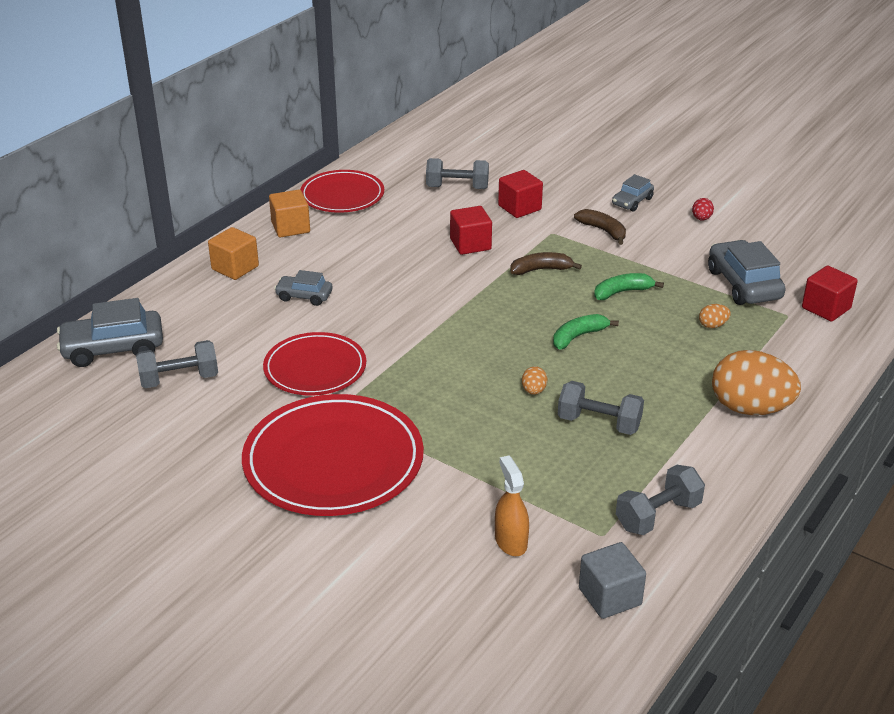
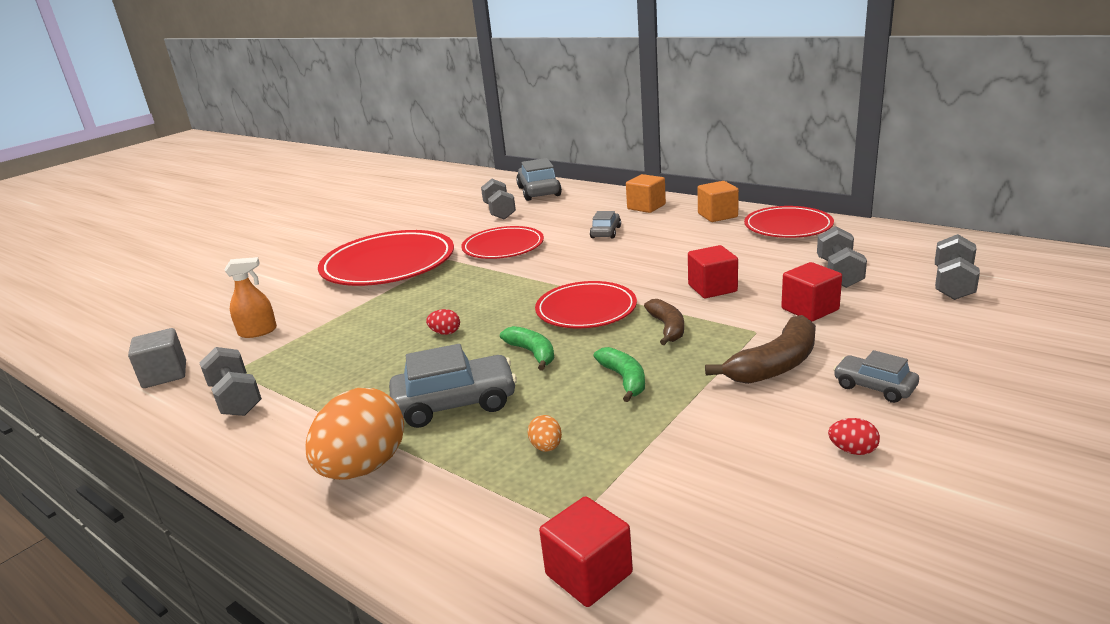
camera: 95 degrees right, 10 degrees down
(498, 309) = (586, 309): none -> red plate
(533, 391) = (445, 333): orange egg -> red egg
(599, 423) = (382, 367): grey dumbbell -> grey dumbbell (953, 284)
(603, 231) = (775, 365): brown banana -> brown banana, size x1.52
(743, 284) = (655, 483): grey car -> grey car (455, 403)

